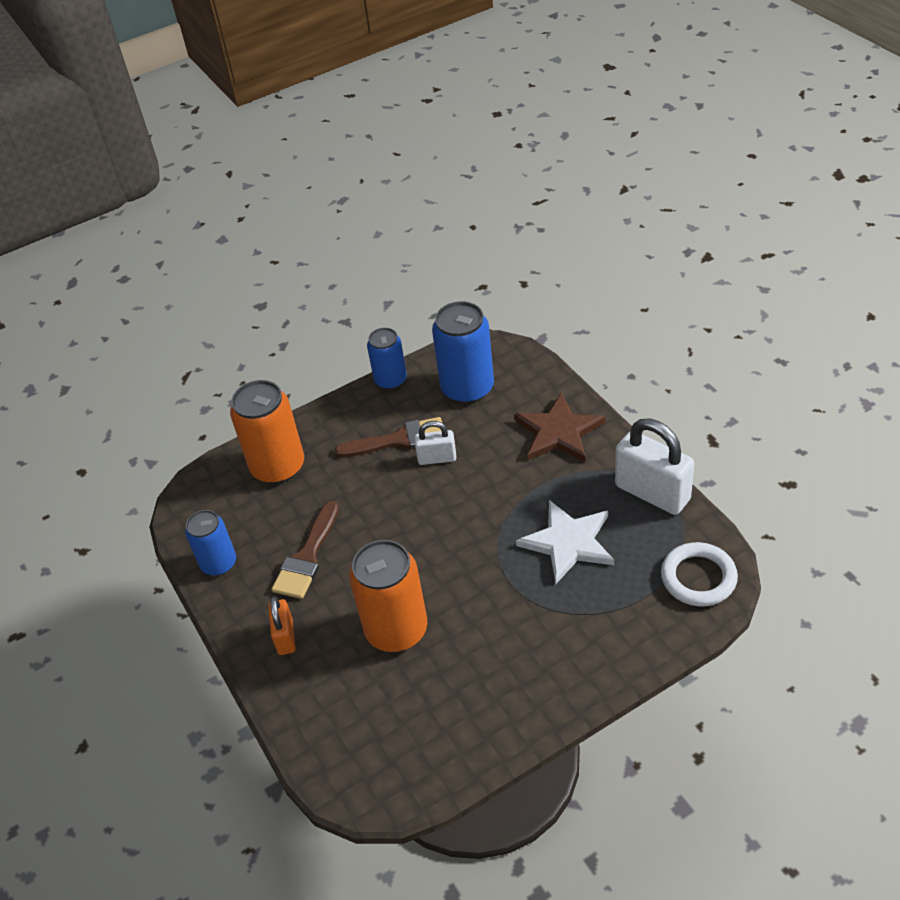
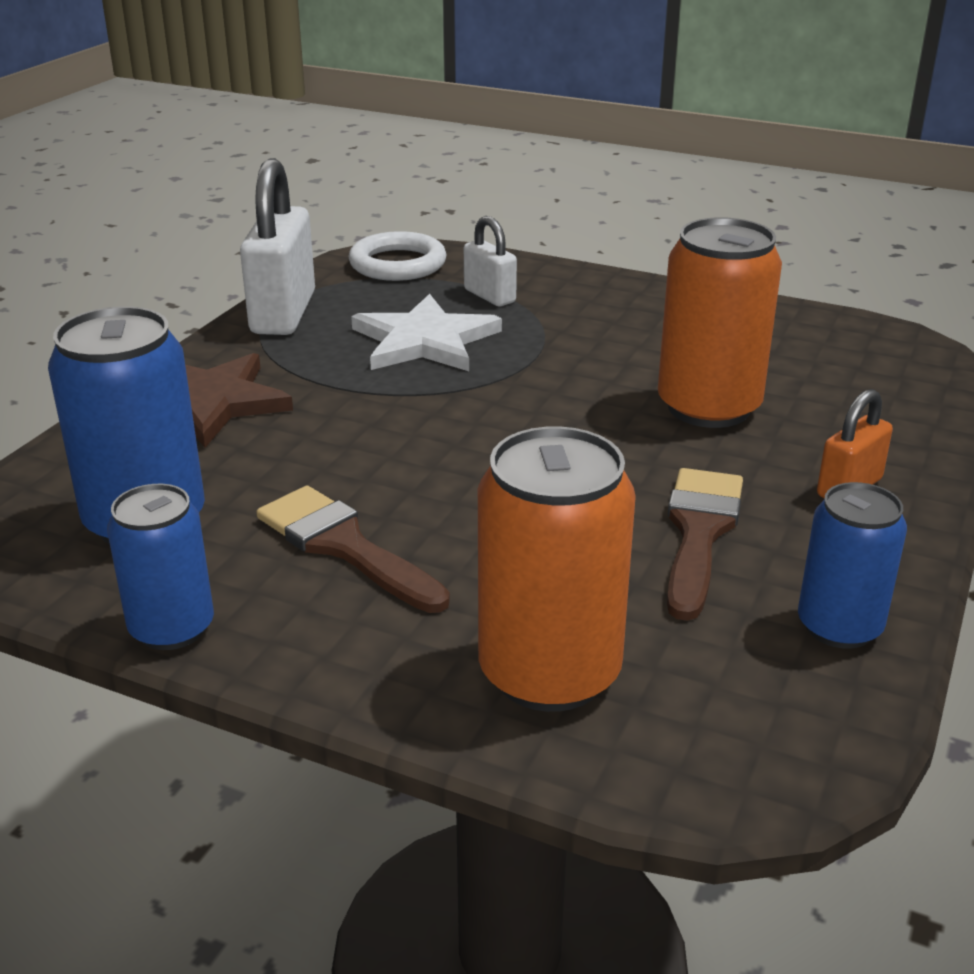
camera: 130 degrees left, 15 degrees down
(307, 557) = (699, 532): brown brush -> brown brush turned 60 degrees counterclockwise
(437, 458) = (357, 490): white padlock -> white padlock (489, 296)

